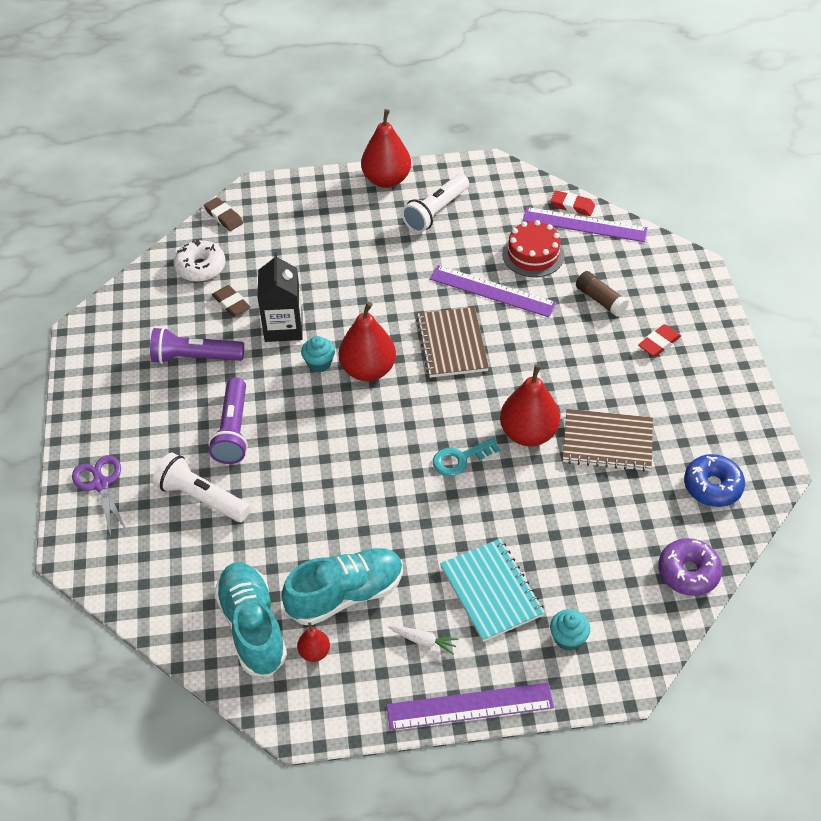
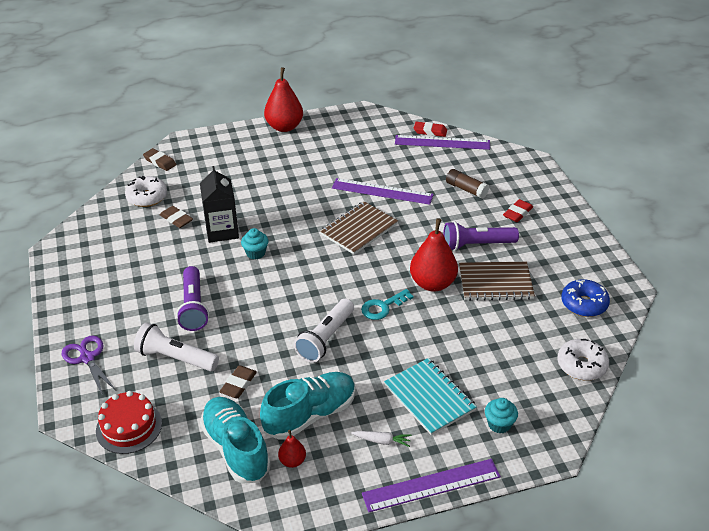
camera: 10 degrees left, 10 degrees down
(195, 357) = (153, 259): purple flashlight -> purple flashlight (476, 245)
(269, 542) = (238, 384): none -> brown eraser
(368, 370) = (296, 253): red pear -> none
(436, 212) = (327, 144): white flashlight -> white flashlight (325, 338)
(452, 344) = (359, 229): brown notebook -> brown notebook turned 60 degrees clockwise
(533, 254) = (408, 165): red cake -> red cake (129, 427)
(688, 572) = (581, 365): purple donut -> white donut

